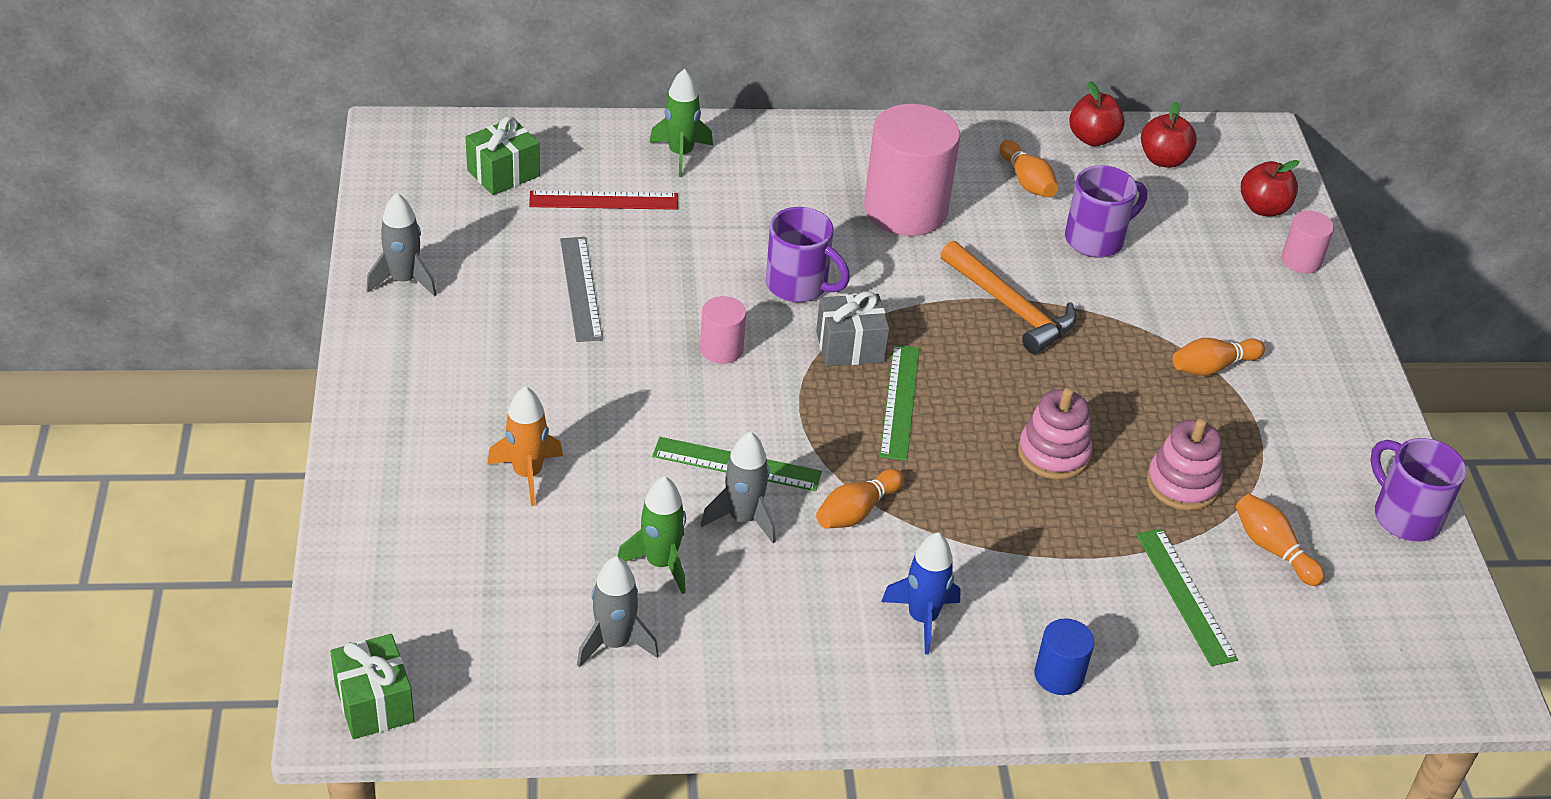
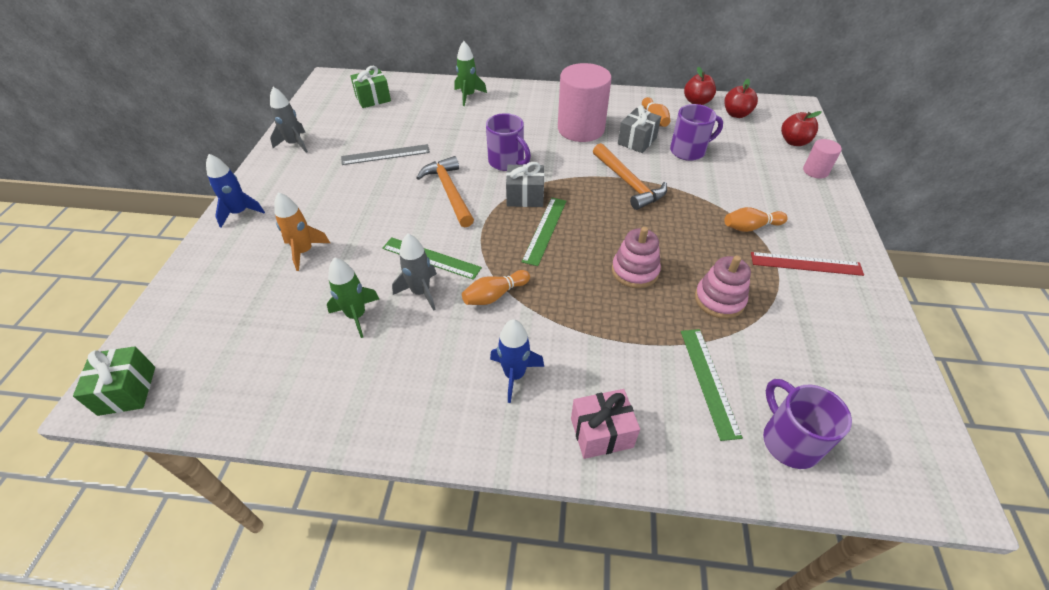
camera: 15 degrees right, 5 degrees up
(380, 419) = (240, 213): none -> blue rocket
(581, 288) = (385, 155): grey ruler -> grey ruler turned 75 degrees clockwise
(604, 200) = (418, 114): red ruler -> red ruler (806, 264)
(614, 643) = (301, 367): grey rocket -> none
(721, 349) = (449, 192): pink cylinder -> orange hammer
(1007, 226) = (637, 141): none -> grey gift
(1059, 675) = (601, 433): blue cylinder -> pink gift
(1273, 549) = (779, 353): orange bowling pin -> none
(1404, 516) = (881, 339): purple mug -> purple mug (789, 440)

